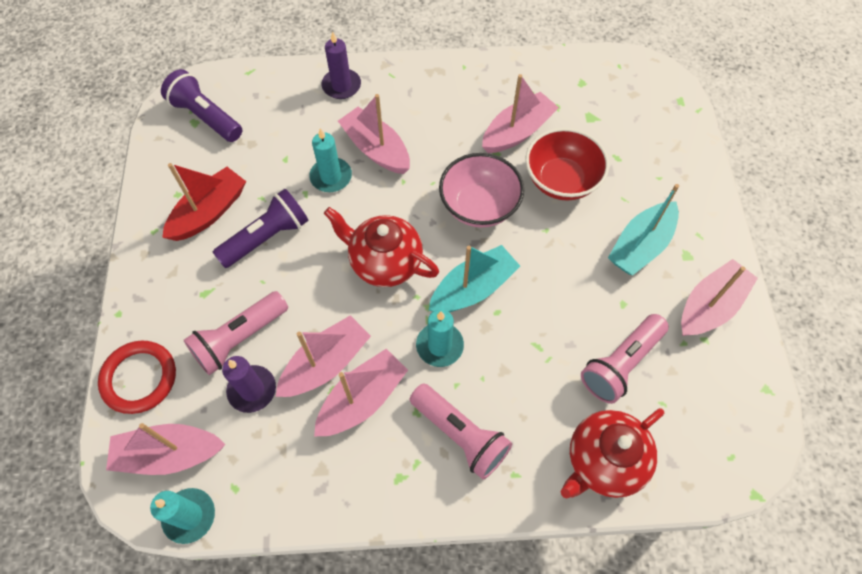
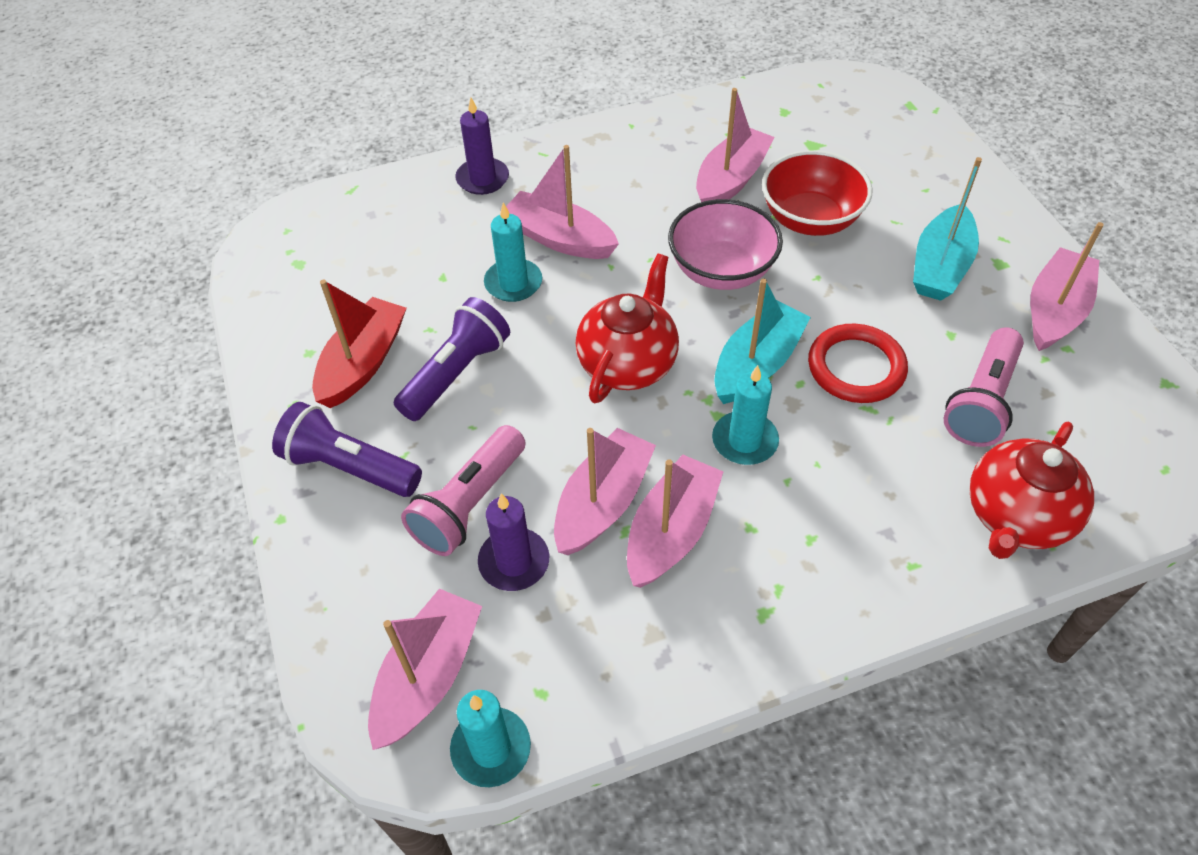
camera: 15 degrees left, 10 degrees down
(139, 378) = (344, 592): red ring -> red ring (856, 367)
(169, 454) = (428, 676): pink boat -> pink boat turned 135 degrees clockwise
(206, 117) = (312, 253): purple flashlight -> purple flashlight (349, 467)
(384, 262) = (628, 363): red teapot -> red teapot turned 105 degrees clockwise
(460, 435) = (820, 538): pink flashlight -> none

